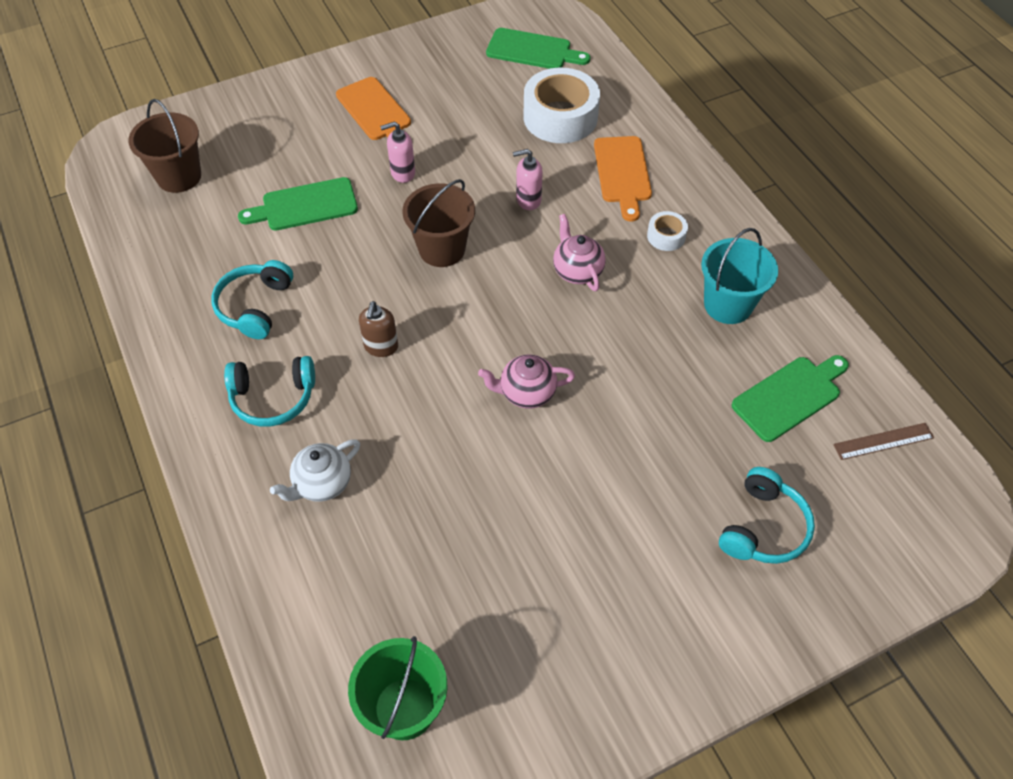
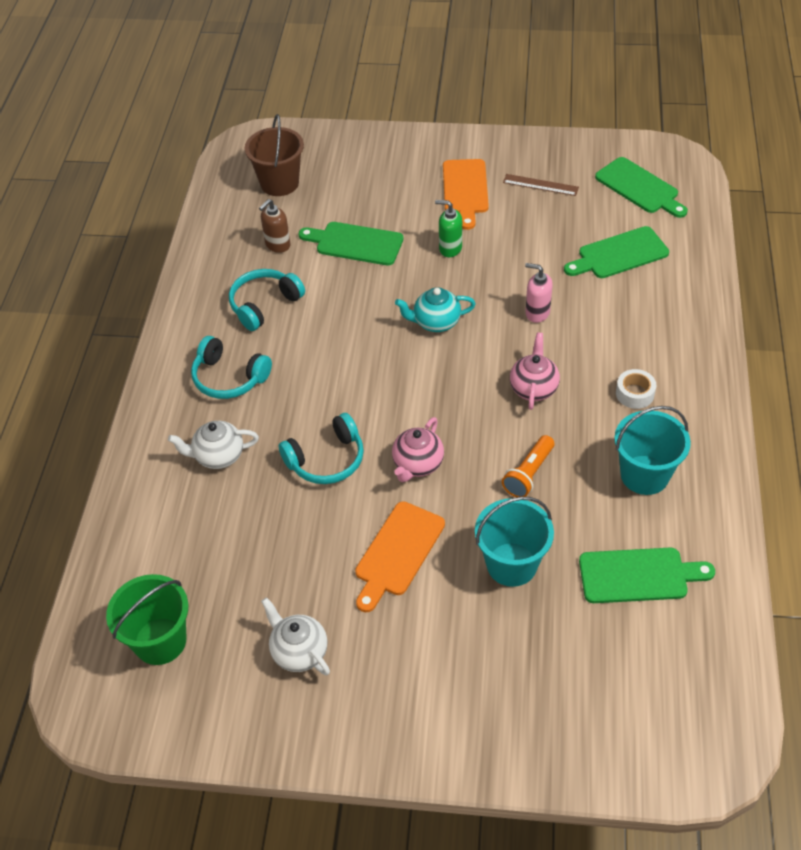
camera: 35 degrees right, 5 degrees down
(381, 347) = (333, 377): brown soap dispenser -> brown soap dispenser (277, 245)
(402, 173) = (450, 248): pink soap dispenser -> green soap dispenser
(442, 249) = (436, 322): brown bucket -> turquoise teapot
(526, 393) = (417, 464): pink teapot -> pink teapot turned 90 degrees counterclockwise
(552, 636) = (299, 652): none -> white teapot
(560, 117) = (619, 254): white tape -> green cutting board
(623, 173) = (638, 324): orange cutting board -> orange cutting board (398, 552)
(632, 352) = (528, 474): none -> orange flashlight
(680, 443) = (511, 564): none -> turquoise bucket
(763, 527) = (529, 665): turquoise headphones -> turquoise headphones (326, 460)
(883, 441) = (694, 654): brown ruler -> brown ruler (540, 185)

